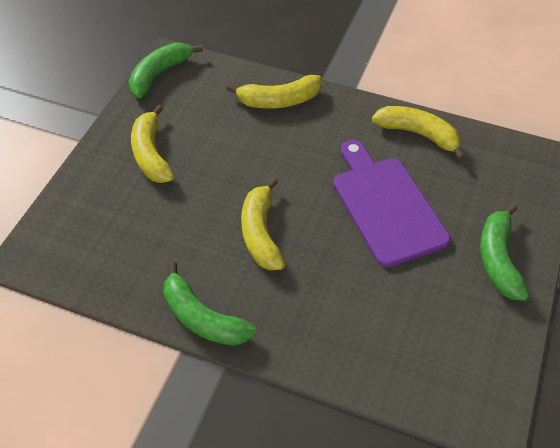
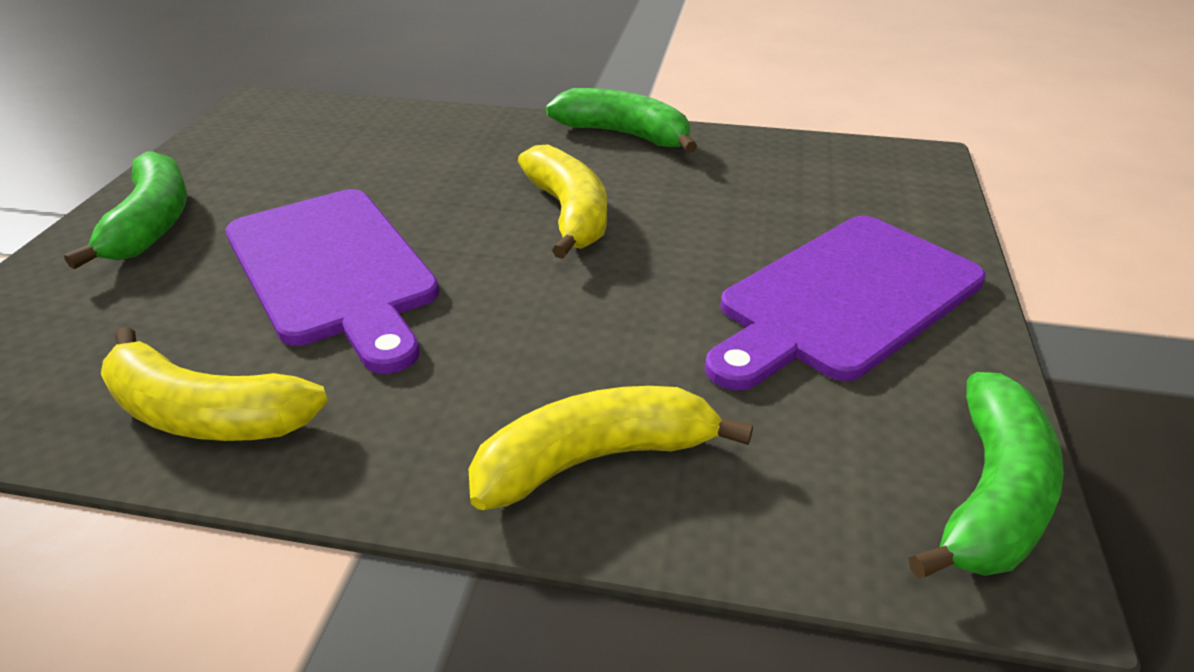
camera: 170 degrees right, 15 degrees down
(151, 154) = (844, 299): yellow banana -> purple cutting board

